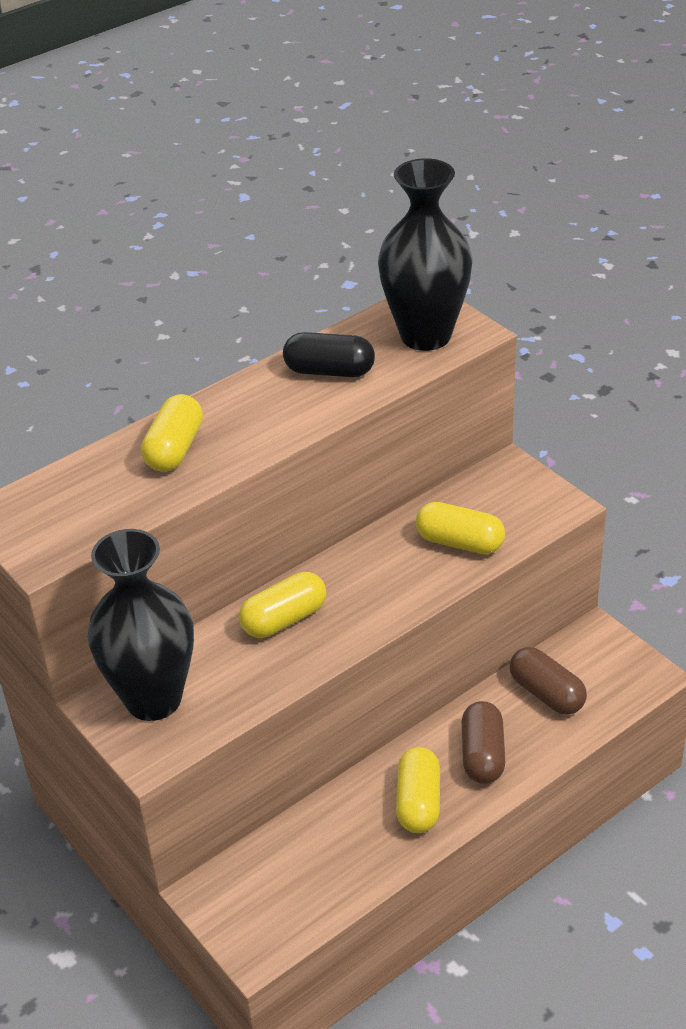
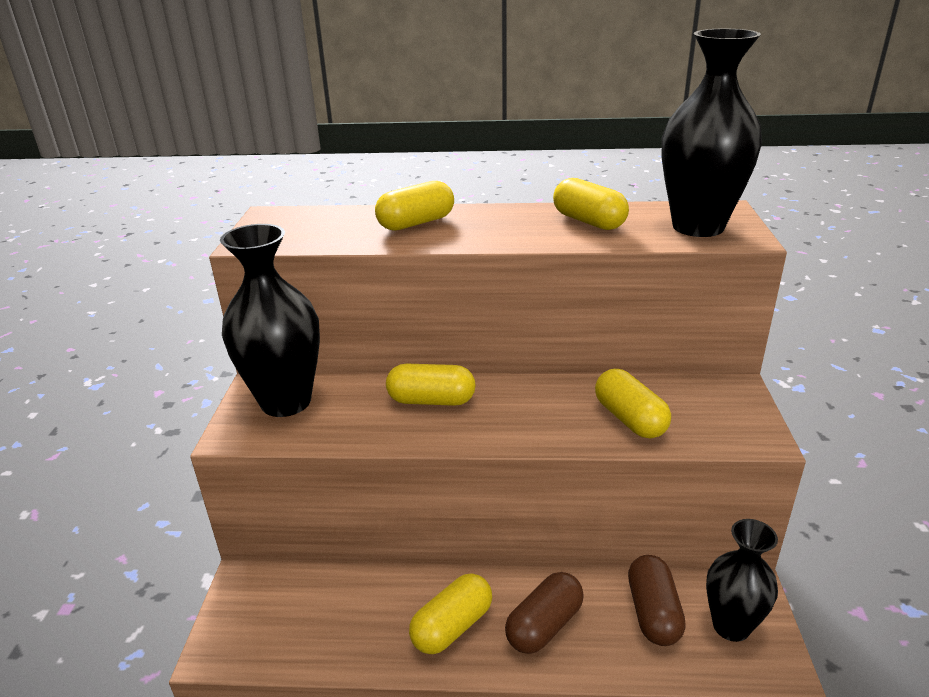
camera: 40 degrees right, 10 degrees down
(329, 371) = (589, 221): black capsule -> yellow capsule
(603, 668) = (731, 626): none -> black vase

